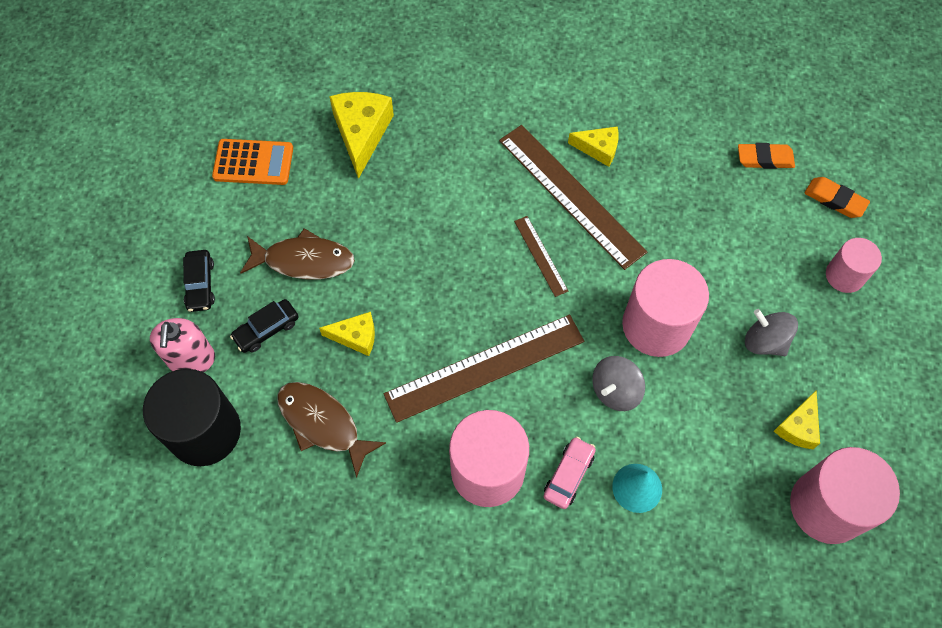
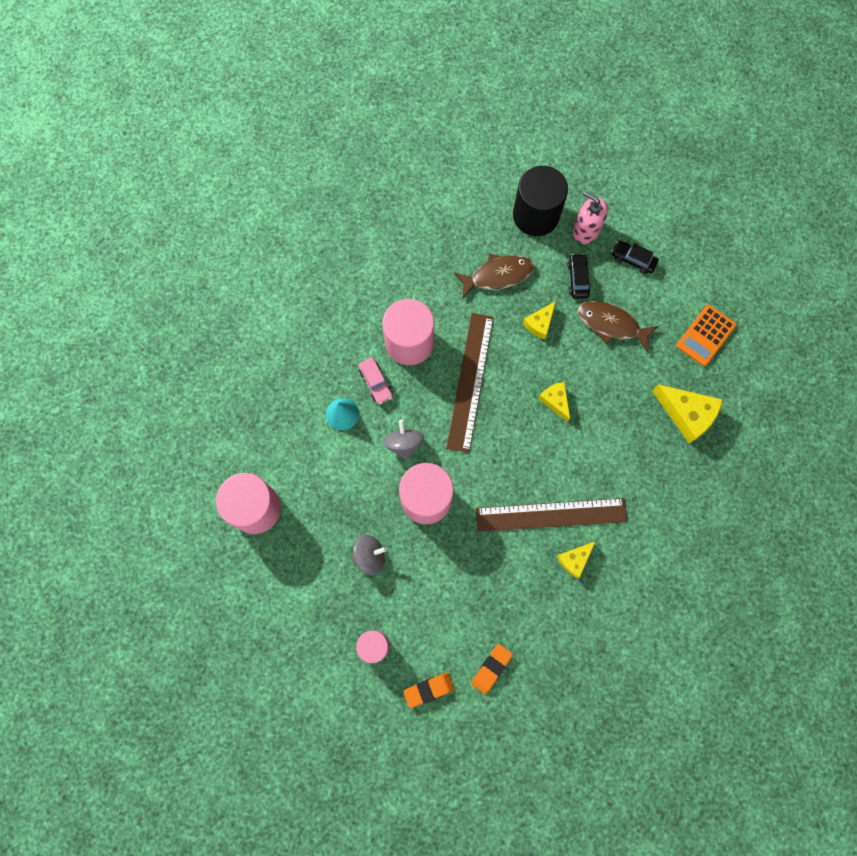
camera: 125 degrees right, 10 degrees up
(304, 260) = (611, 324): brown fish -> brown fish turned 75 degrees clockwise
(540, 255) = (520, 464): brown ruler -> none
(798, 427) = (307, 531): yellow cheese -> yellow cheese (555, 401)

